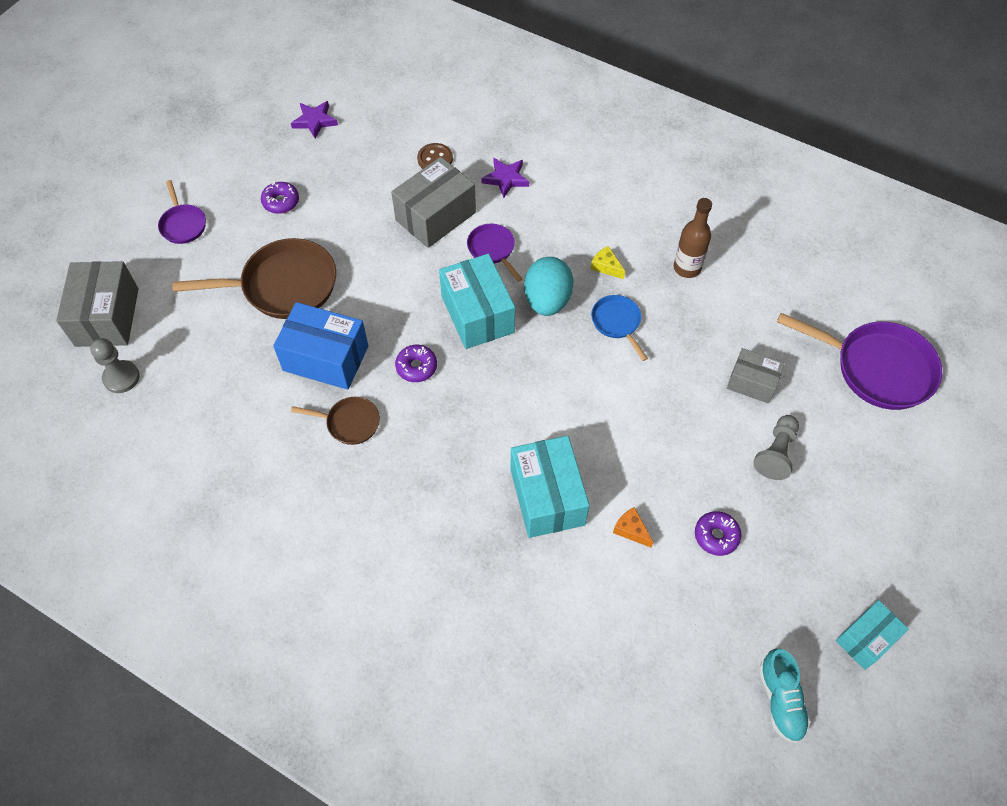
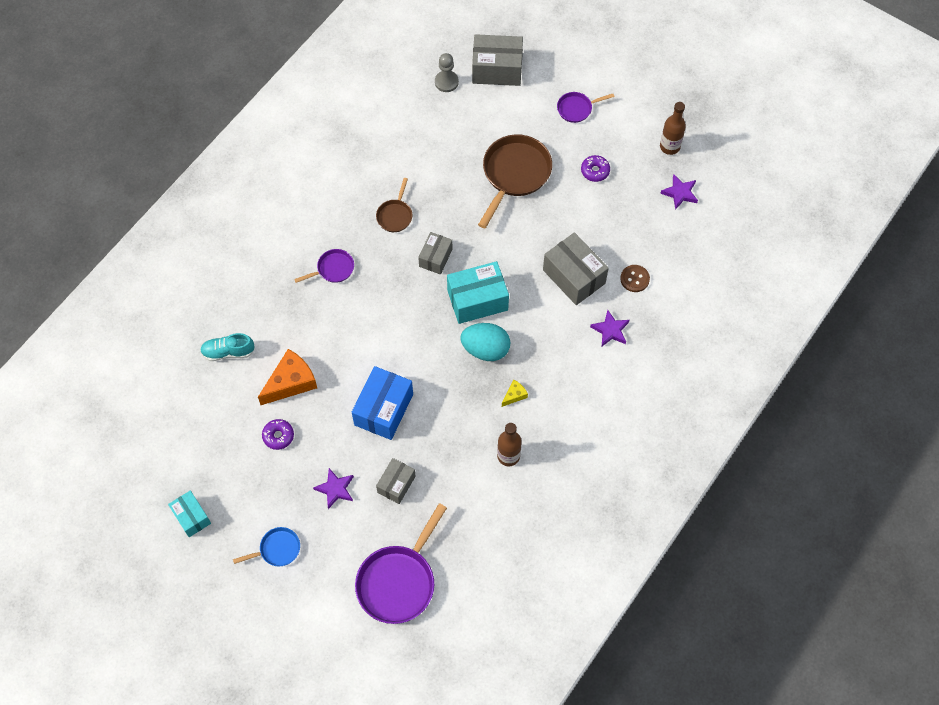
camera: 95 degrees right, 5 degrees up
(248, 132) = (669, 146): none -> brown bottle
(283, 286) = (514, 174): brown pan -> brown pan turned 150 degrees counterclockwise
(326, 358) = (449, 201): blue box -> blue box (383, 409)
(416, 367) = (435, 258): purple donut -> grey box
(492, 250) = (537, 315): purple pan -> purple pan (333, 269)
(547, 497) = (323, 333): turquoise box -> none
(617, 323) = (460, 396): blue pan -> blue pan (277, 549)
(631, 530) = (291, 382): orange cheese -> orange cheese, size x2.11
(776, 453) = (335, 489): grey pawn -> purple star
(780, 700) = (163, 454): turquoise shoe -> turquoise shoe (228, 352)

